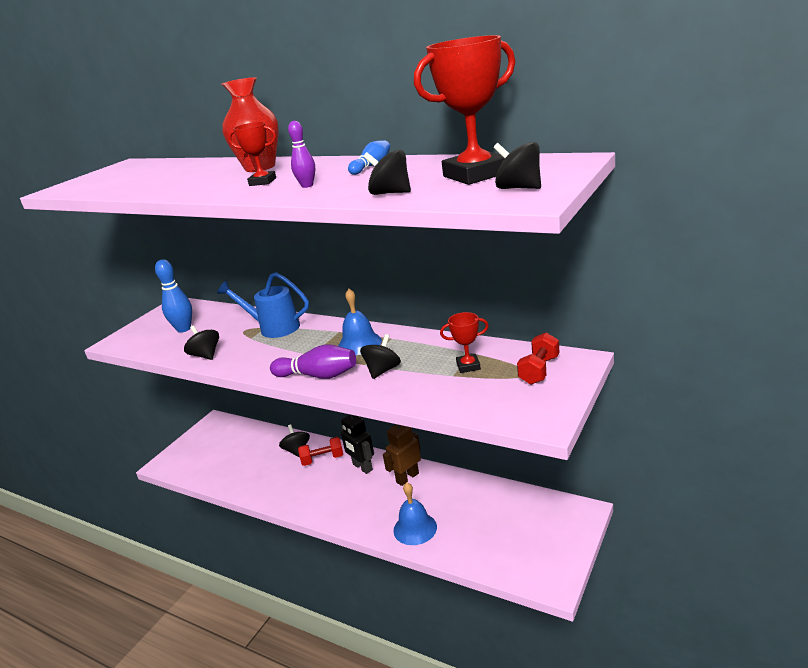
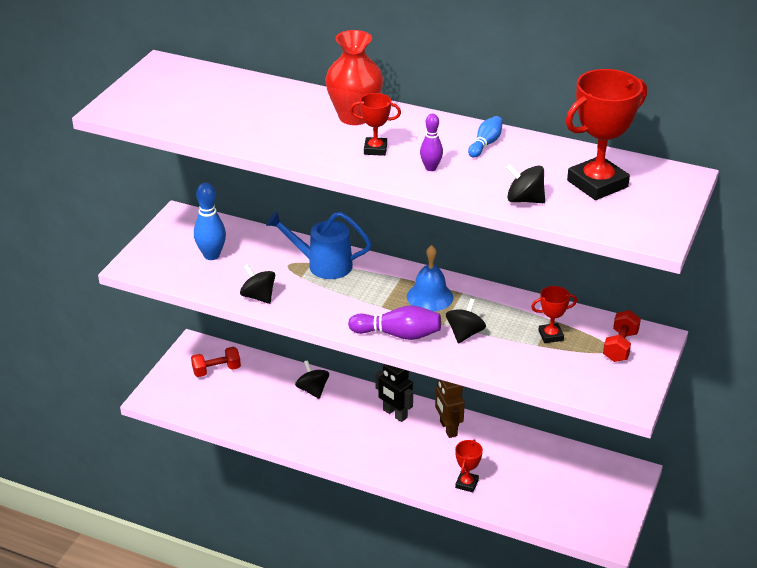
camera: 10 degrees left, 10 degrees up
(323, 459) = (346, 402): red dumbbell -> red dumbbell (216, 370)
(407, 477) = (448, 428): brown robot -> brown robot turned 60 degrees counterclockwise
(415, 528) = (466, 484): blue bell -> red trophy
(519, 188) = (642, 215): black spinning top -> none

